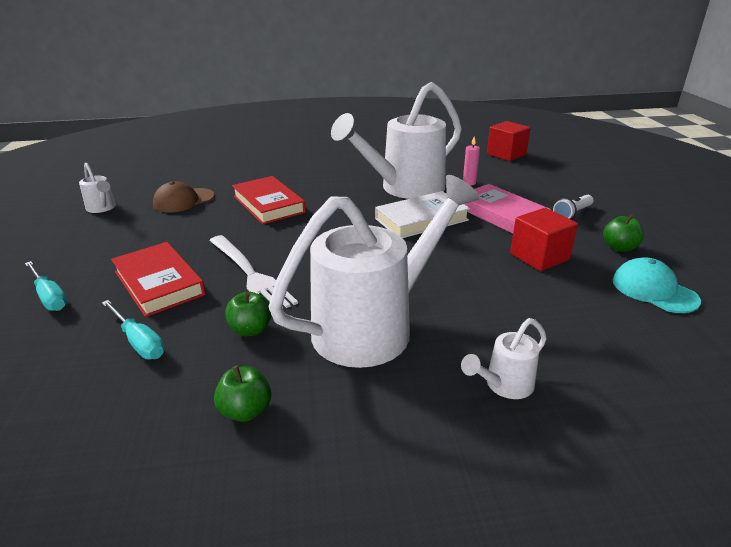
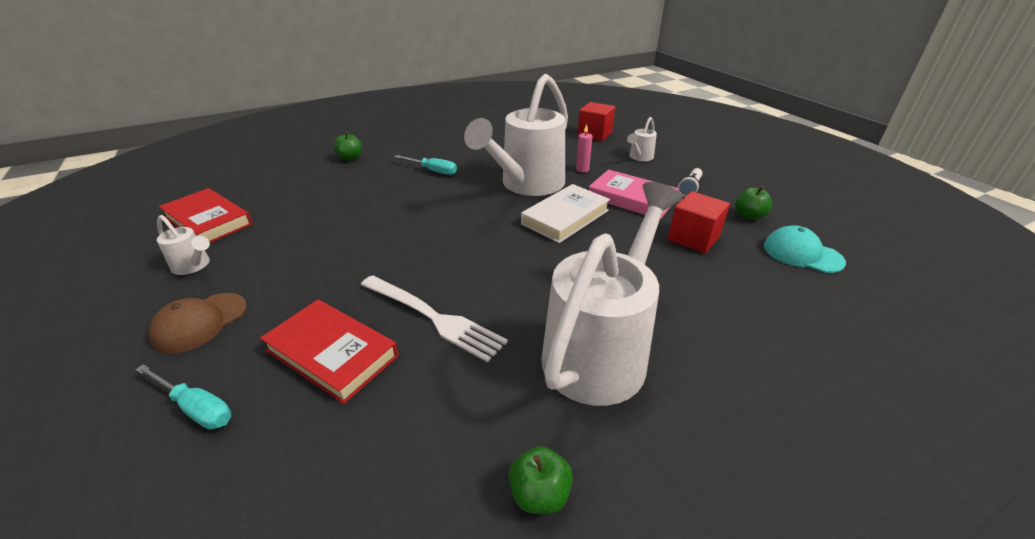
camera: 20 degrees left, 5 degrees up
(139, 341) = (357, 440): turquoise screwdriver -> turquoise screwdriver (432, 171)
(184, 200) = (295, 238): brown cap -> brown cap (200, 322)
(251, 329) = (479, 387): green apple -> green apple (350, 158)
(268, 204) = (398, 226): red book -> red book (208, 221)
(504, 385) = (757, 384): white watering can -> white watering can (639, 157)

